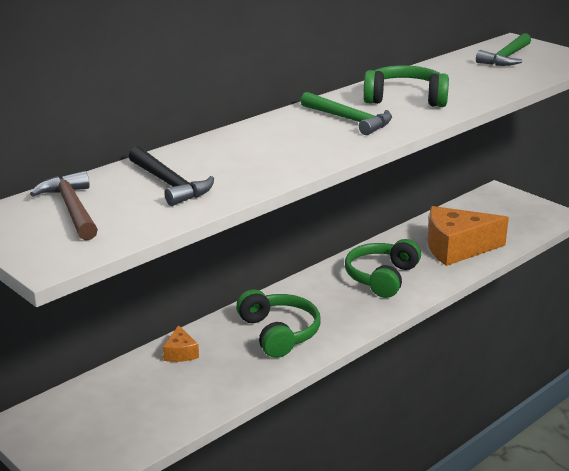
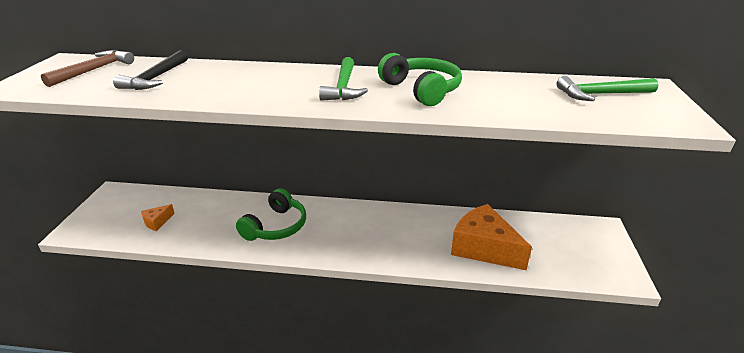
camera: 50 degrees right, 5 degrees up
(180, 353) = (220, 204): orange cheese -> orange cheese (157, 222)
(382, 277) = (394, 234): green headphones -> none

